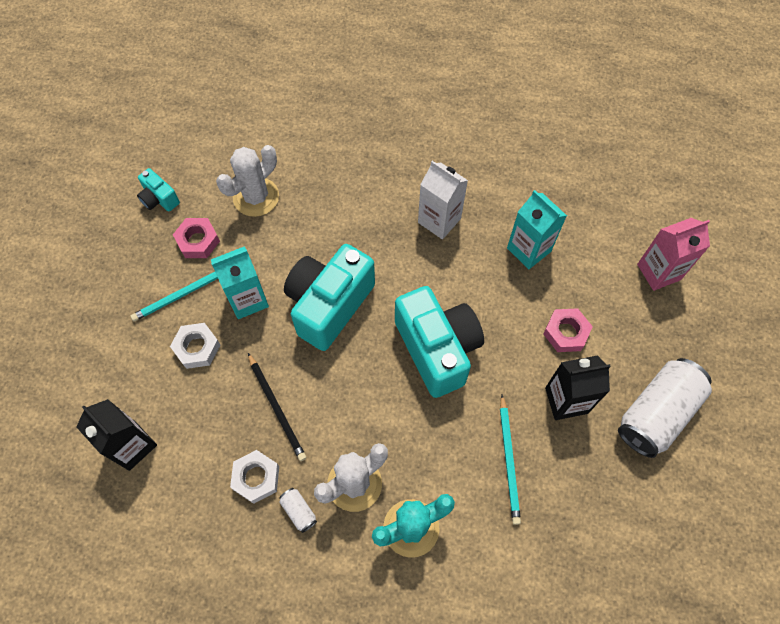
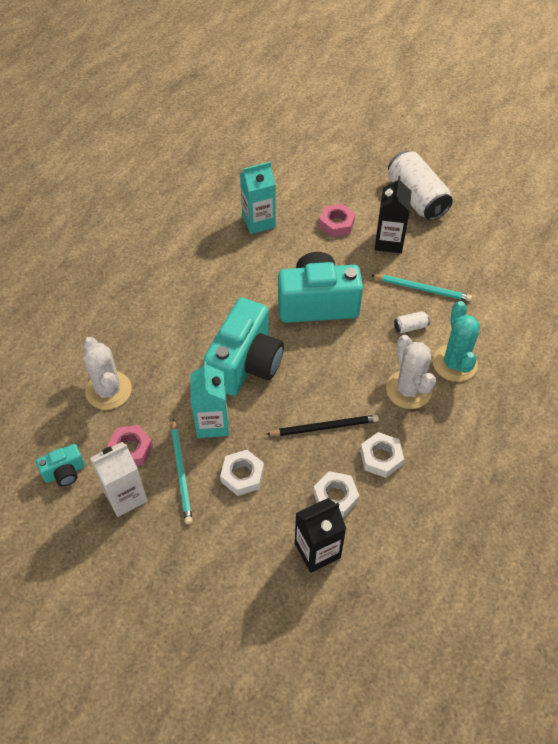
camera: 70 degrees left, 10 degrees down
(196, 444) = (335, 497): none -> white nut
(298, 511) = (419, 434): white can -> white can (410, 327)
(329, 305) = (246, 364): turquoise camera -> turquoise camera turned 120 degrees counterclockwise
(439, 220) = (204, 267): white carton -> white carton (125, 496)
(658, 272) = (312, 158): pink carton -> none

